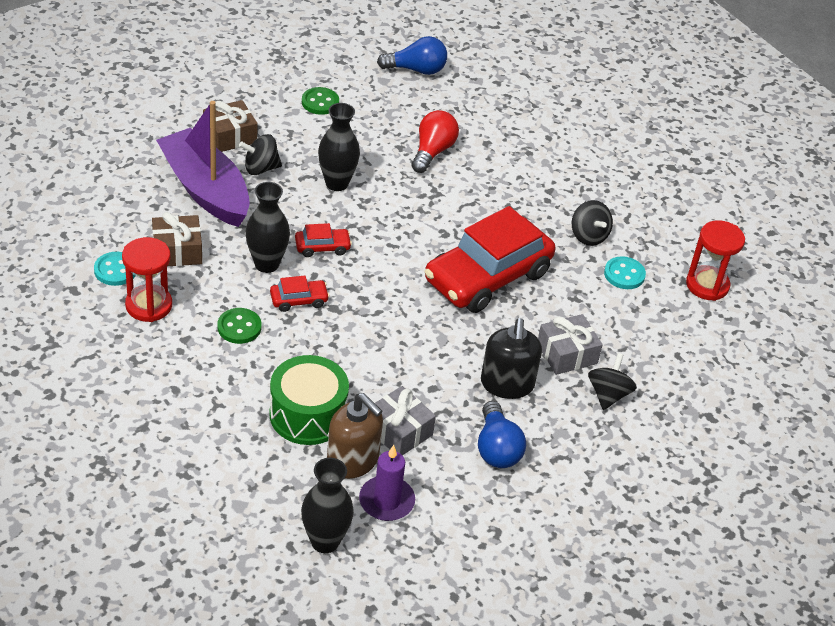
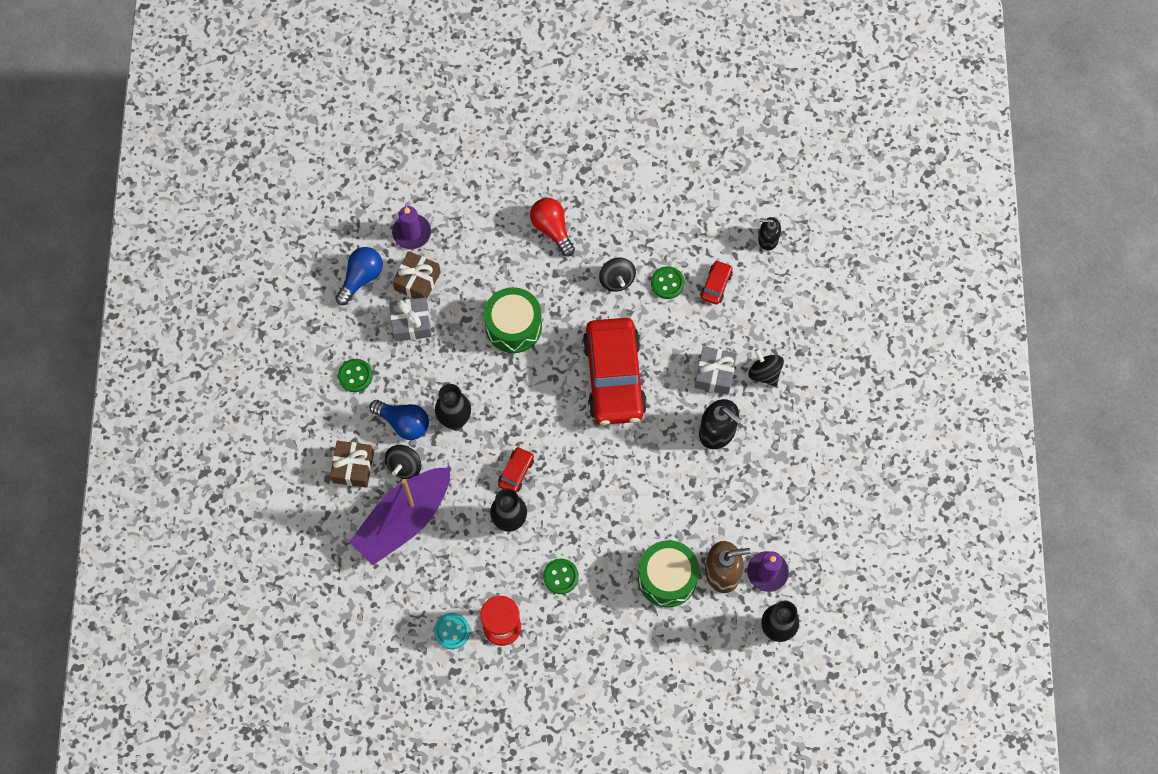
camera: 50 degrees left, 25 degrees up
(177, 251) = (458, 577): brown gift -> brown gift (417, 281)
(205, 190) = (404, 520): purple boat -> purple boat turned 45 degrees counterclockwise
(299, 300) = (559, 520): red car -> red car (716, 285)
(399, 431) = (715, 528): grey gift -> grey gift (411, 323)
(432, 151) = (463, 329): red light bulb -> red light bulb (552, 229)
(468, 184) = (513, 326): none -> green drum
(490, 83) = (411, 233): none -> purple candle
(497, 448) = (766, 475): blue light bulb -> blue light bulb (403, 423)
(588, 236) = (617, 280): black spinning top -> black spinning top turned 60 degrees clockwise
(624, 274) = (667, 283): turquoise button -> green button
(707, 285) = (710, 235): red hourglass -> none
(752, 332) = (768, 239): none -> black soap dispenser

